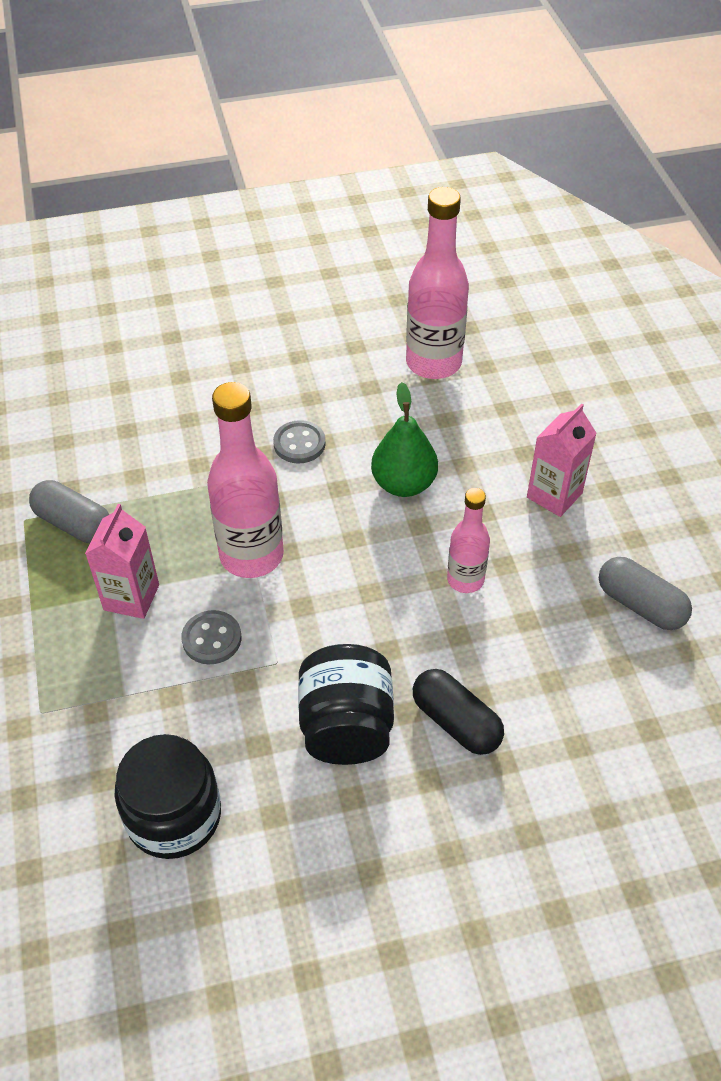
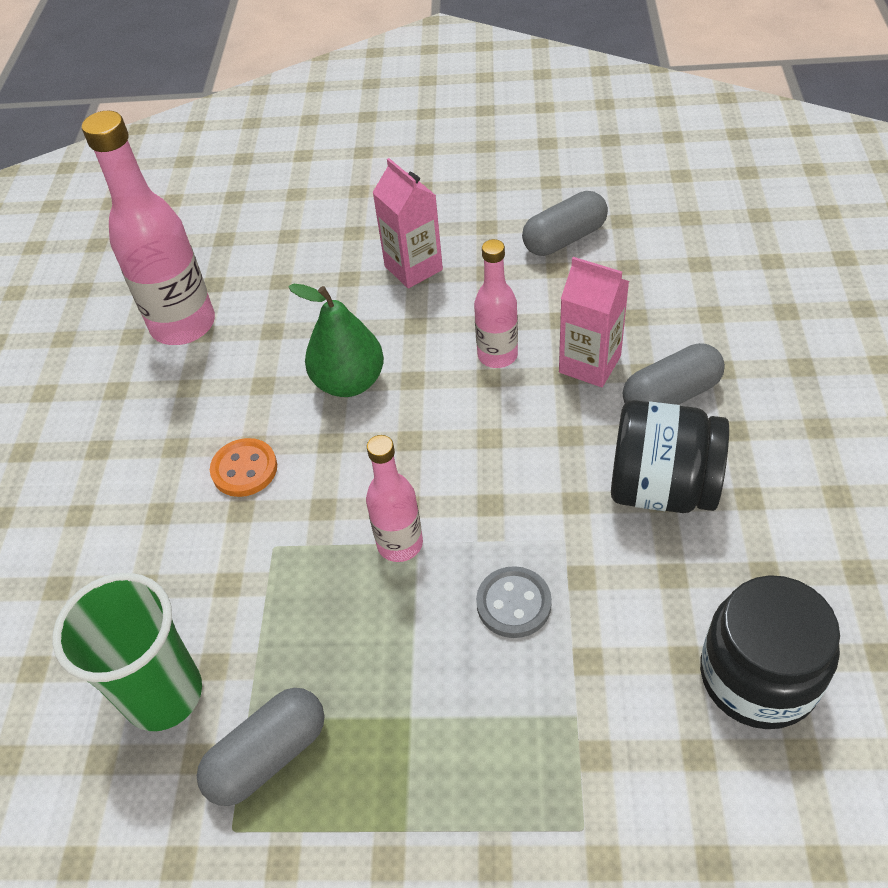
camera: 70 degrees left, 0 degrees up
(110, 457) = (164, 694): none -> green cup
(131, 597) = (423, 691): pink carton -> pink carton (590, 364)
(251, 555) = (400, 544): pink bottle -> pink bottle, size x0.57
(299, 444) = (244, 469): grey button -> orange button
(456, 722) = (670, 395): black capsule -> grey capsule

